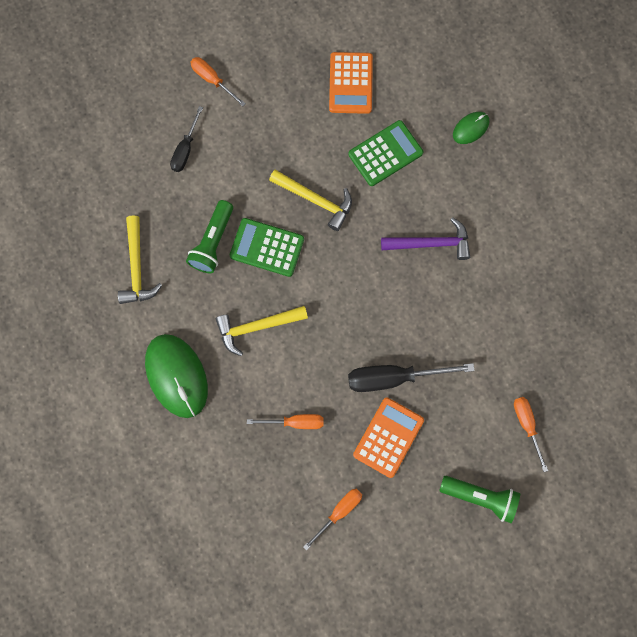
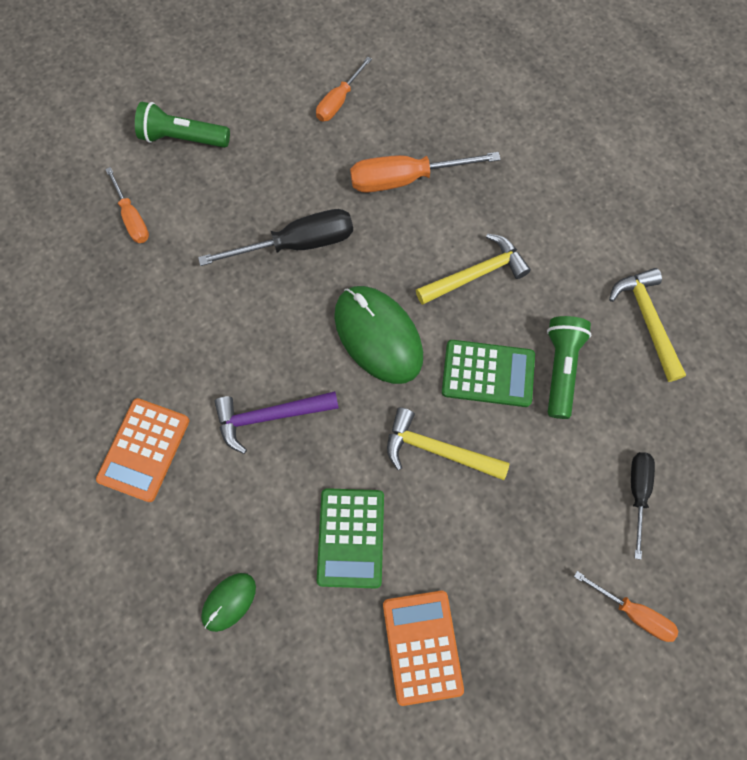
camera: 170 degrees right, 5 degrees down
(177, 376) = (556, 205): green mouse -> green mouse (378, 336)
(295, 422) = (405, 179): orange screwdriver -> orange screwdriver, size x1.65
(385, 153) = (351, 537): green calculator -> green calculator turned 45 degrees counterclockwise
(388, 437) = (295, 180): orange calculator -> orange calculator (144, 450)

